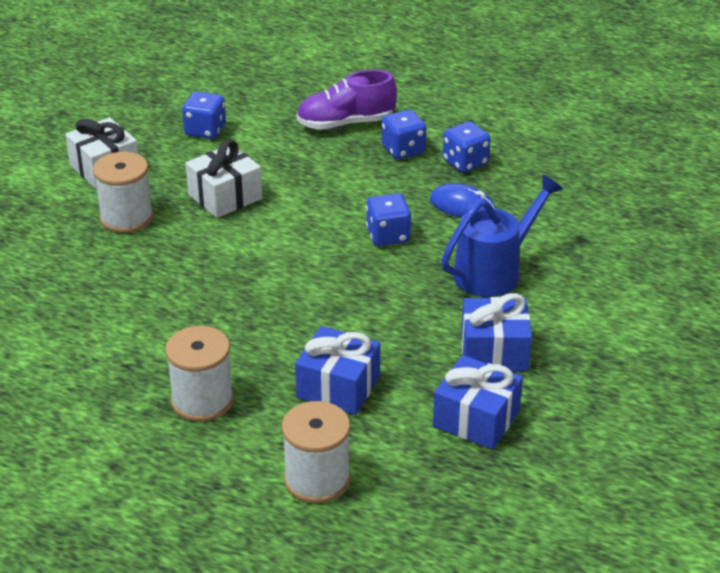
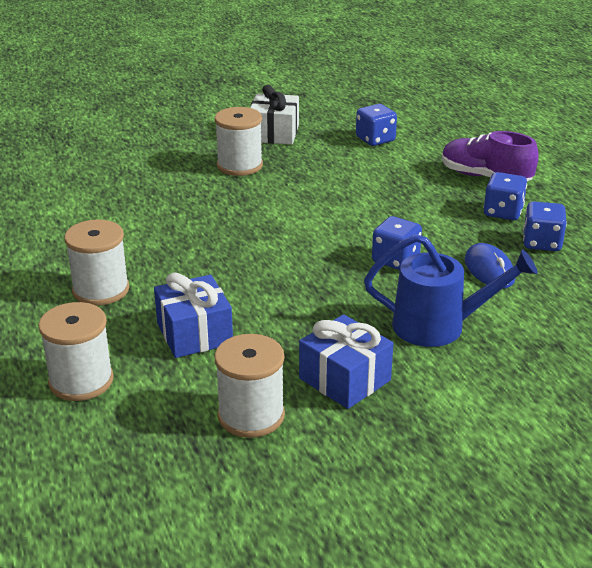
camera: 45 degrees right, 5 degrees down
(225, 197) = (321, 182): white gift -> none
(476, 419) = (251, 416): blue gift -> white spool

